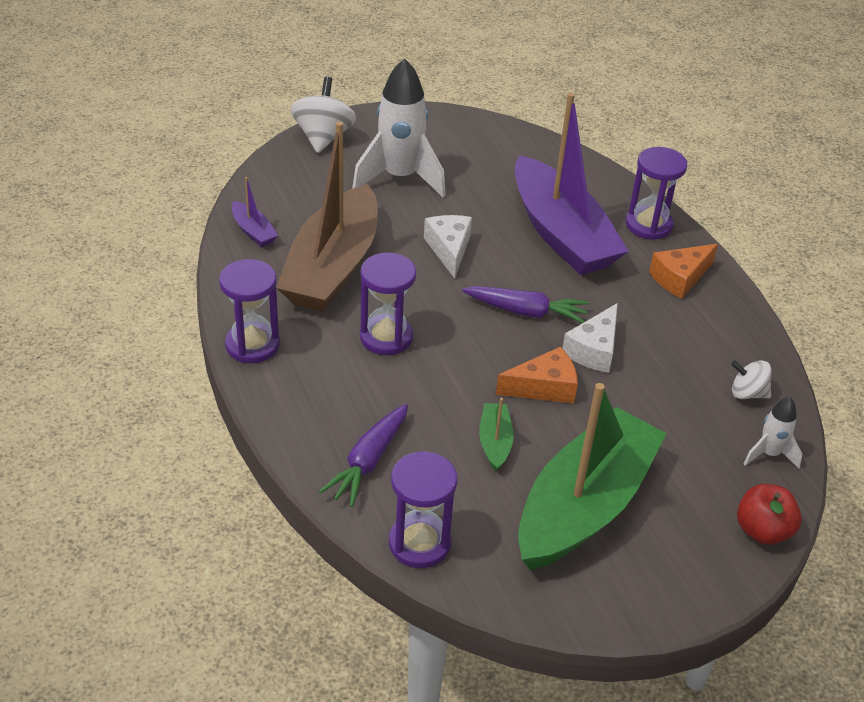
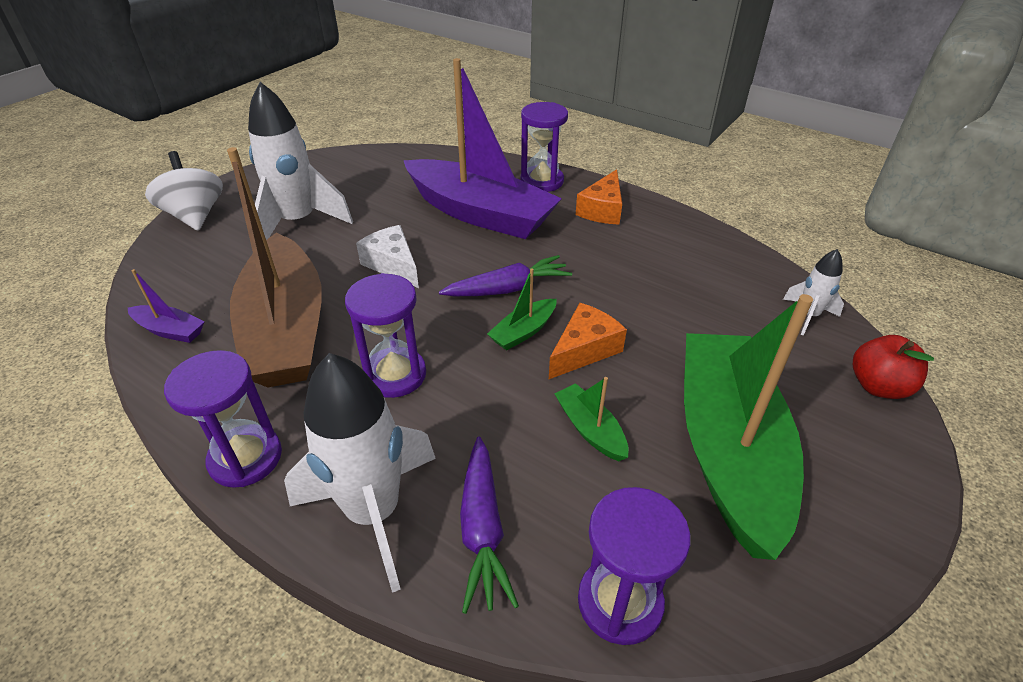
camera: 30 degrees left, 0 degrees up
(309, 417) = (374, 513): none -> white rocket
(508, 351) = (523, 331): none -> green boat
(594, 350) = (594, 295): white cheese -> none
(747, 393) = (740, 275): white spinning top -> none

